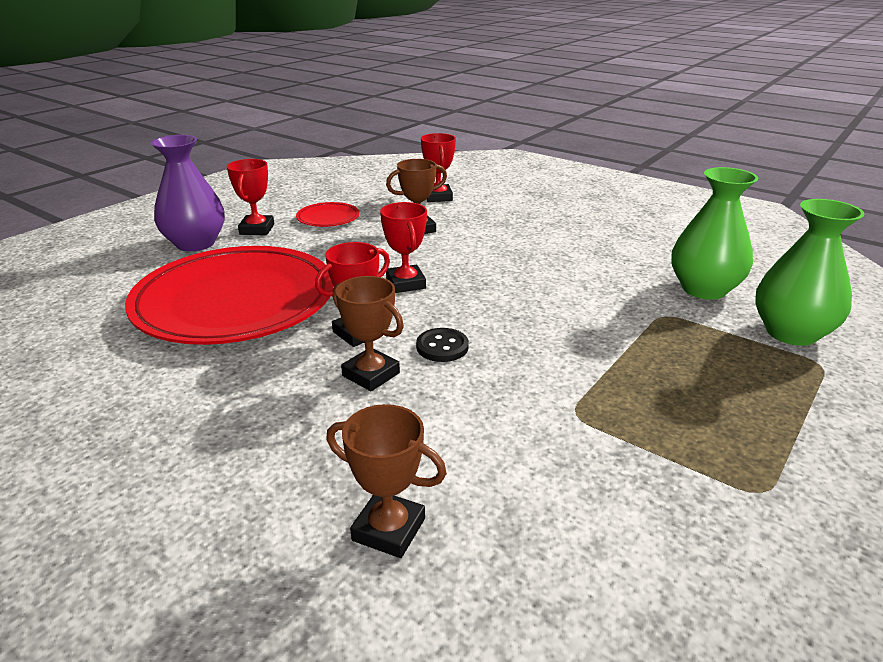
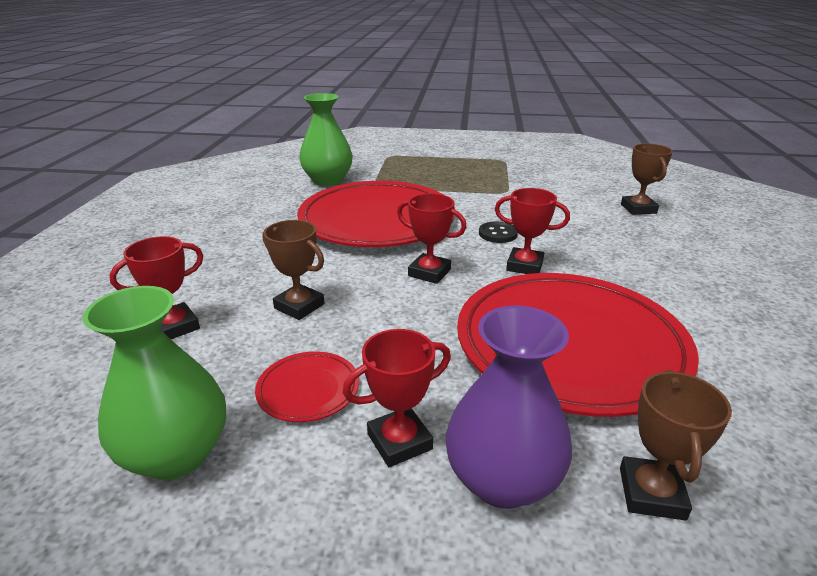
camera: 120 degrees left, 0 degrees up
(371, 374) = (558, 245): brown trophy -> brown trophy (651, 493)
(406, 283) = (429, 273): red trophy -> red trophy turned 75 degrees clockwise
(546, 289) = (377, 220): none -> red plate
(791, 333) = (363, 161): green vase -> green vase (176, 454)

